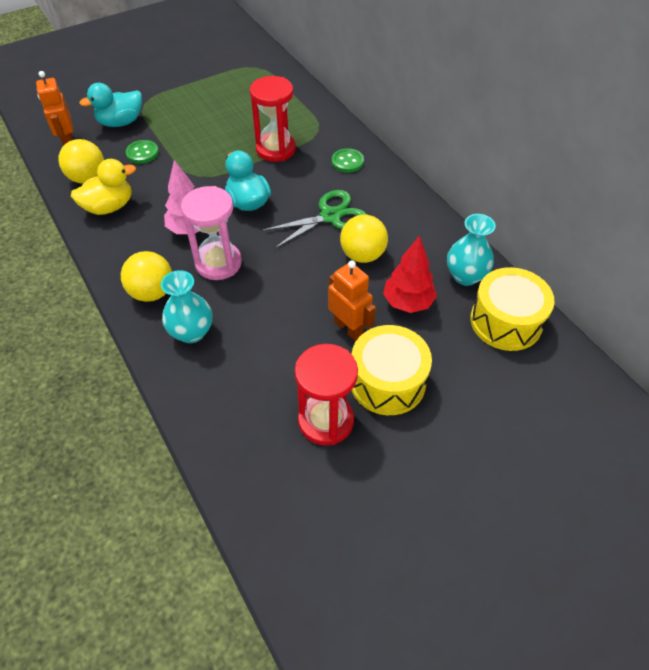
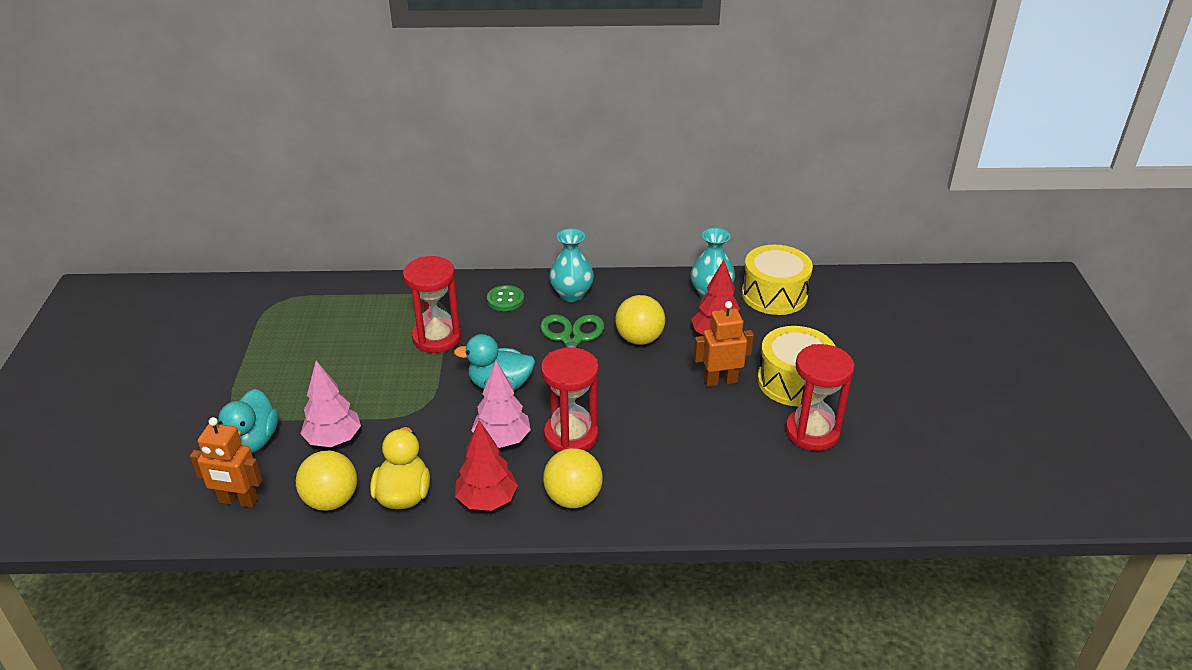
camera: 60 degrees left, 15 degrees down
(125, 248) = (487, 500): none -> red tree
(142, 153) = (334, 440): green button -> pink tree
(191, 332) = (651, 485): turquoise vase -> turquoise vase (571, 294)
(218, 263) = (571, 435): pink hourglass -> red hourglass

